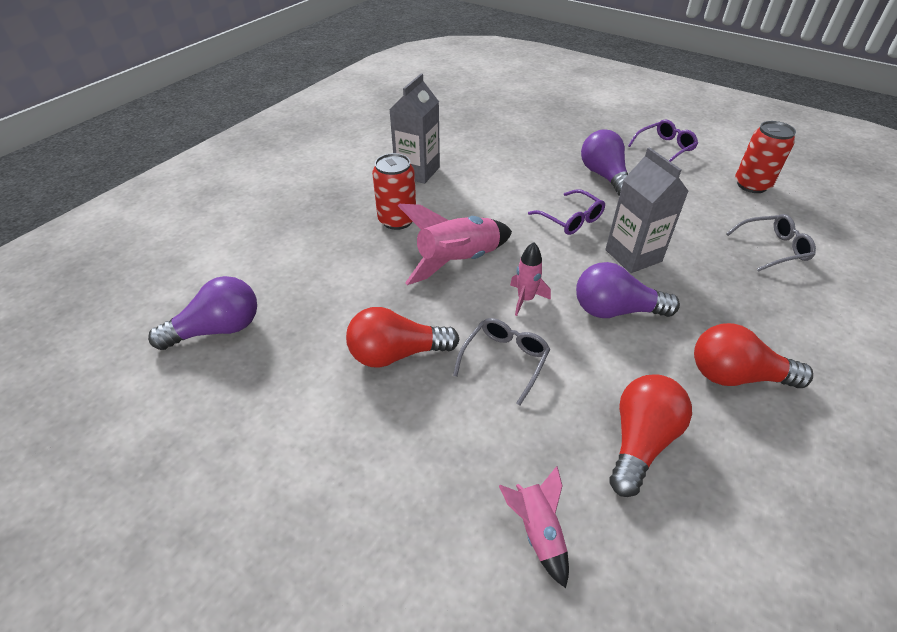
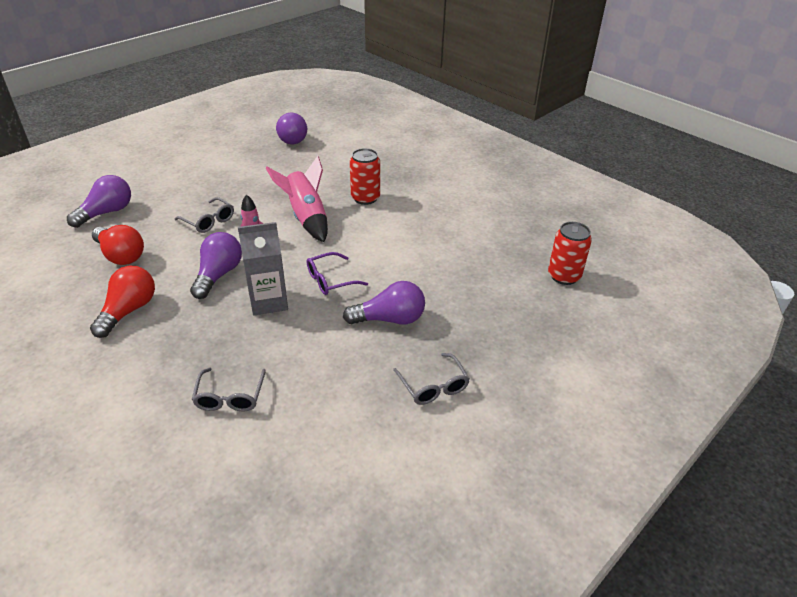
camera: 100 degrees right, 5 degrees down
(397, 353) = (239, 187): red light bulb -> none
(417, 171) = (429, 213): grey carton -> none
(537, 531) = (106, 212): pink rocket -> purple light bulb
(664, 148) = (433, 386): purple glasses -> grey glasses
(752, 185) = (335, 434): red can -> red can (564, 276)

